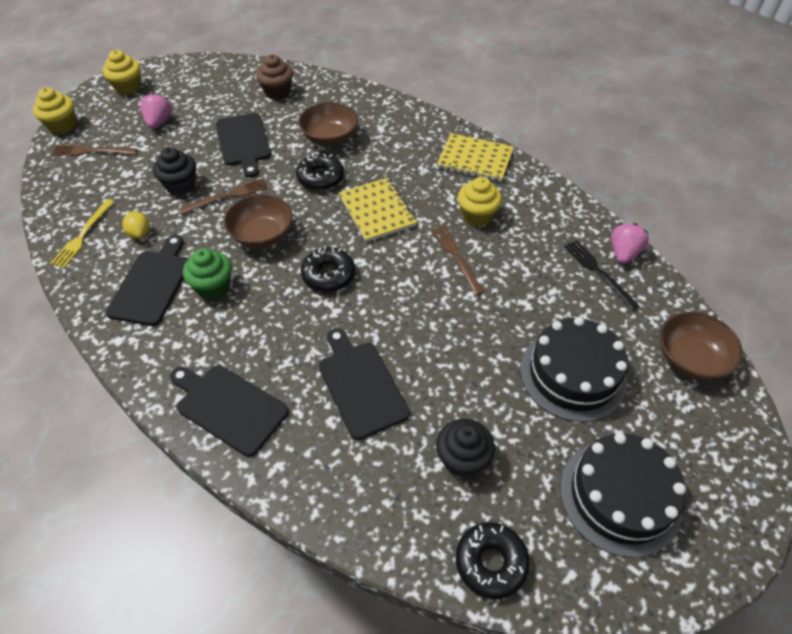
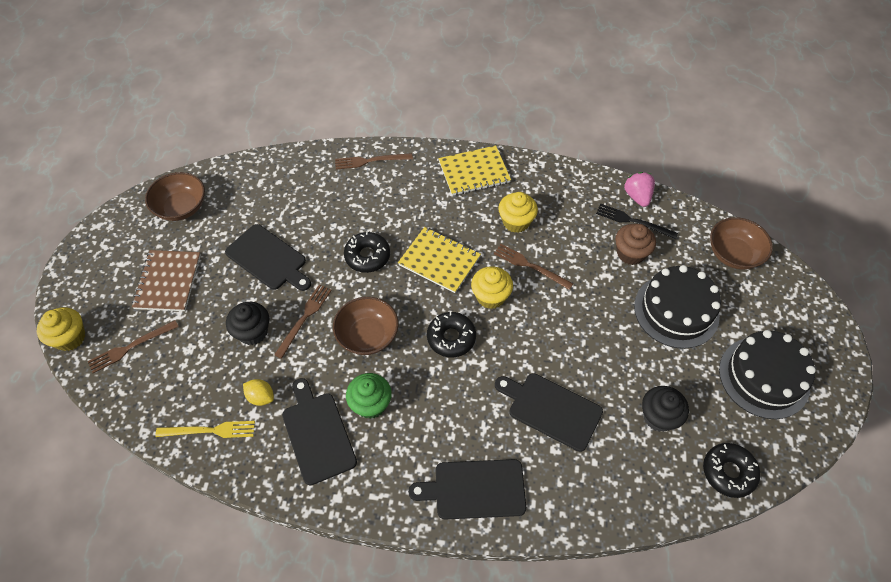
camera: 35 degrees left, 5 degrees up
(83, 235) = (210, 430): yellow fork -> yellow fork turned 75 degrees counterclockwise
(128, 87) = (97, 262): yellow cupcake -> yellow cupcake (490, 296)
(159, 122) = (168, 282): pink strawberry -> brown notebook
(277, 92) = (251, 192): brown cupcake -> brown cupcake (630, 253)
(330, 137) = (340, 214): brown bowl -> brown bowl (181, 207)
(392, 111) = (370, 161): none -> brown fork

